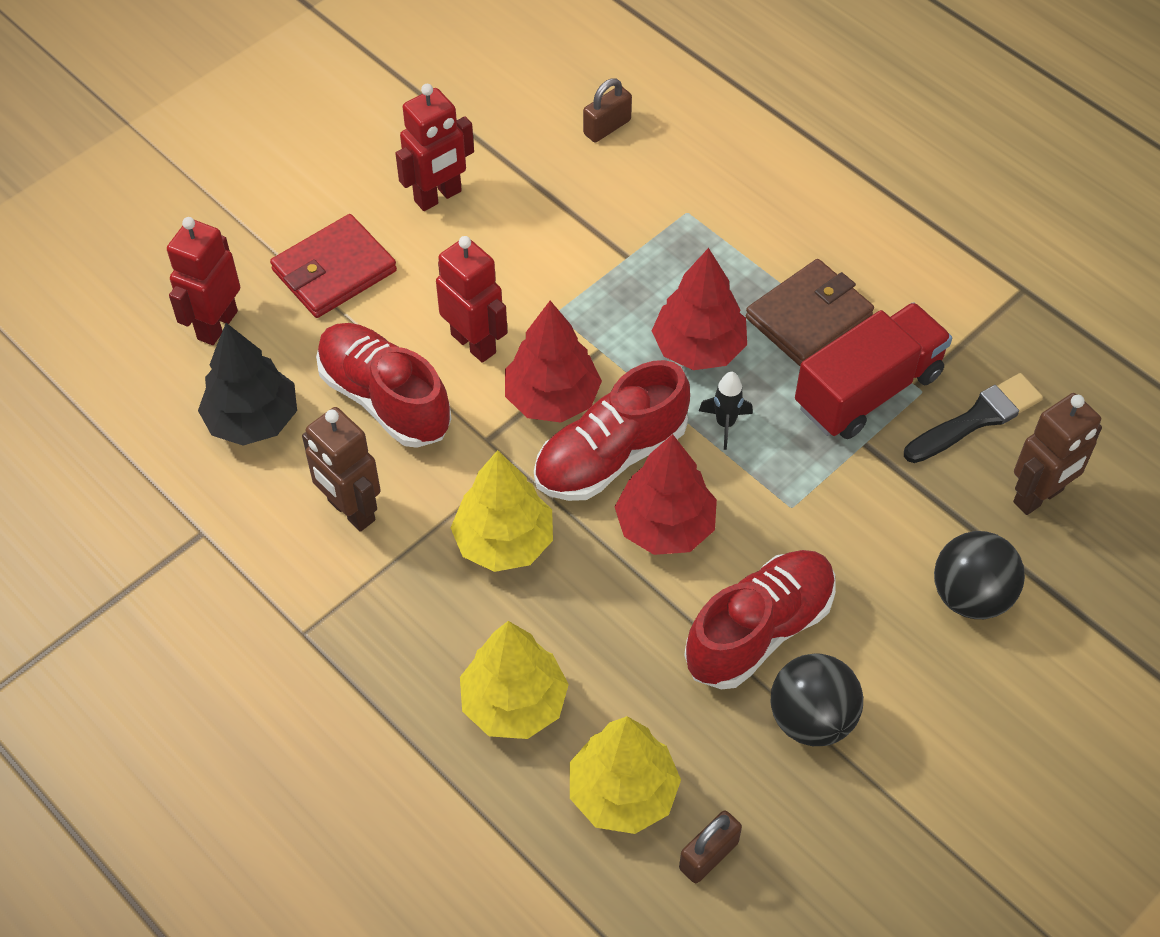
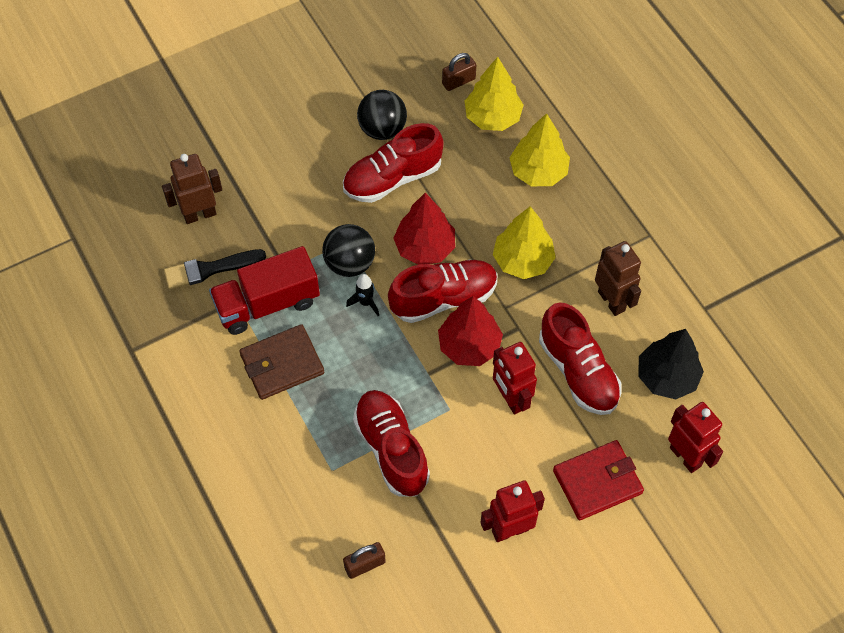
camera: 165 degrees left, 5 degrees up
(217, 325) = (685, 456): red robot -> red robot turned 75 degrees counterclockwise
(618, 250) = (391, 449): none -> red shoe
(698, 348) = (363, 359): red tree -> none
(970, 596) = (268, 170): black ball -> black ball (350, 263)

